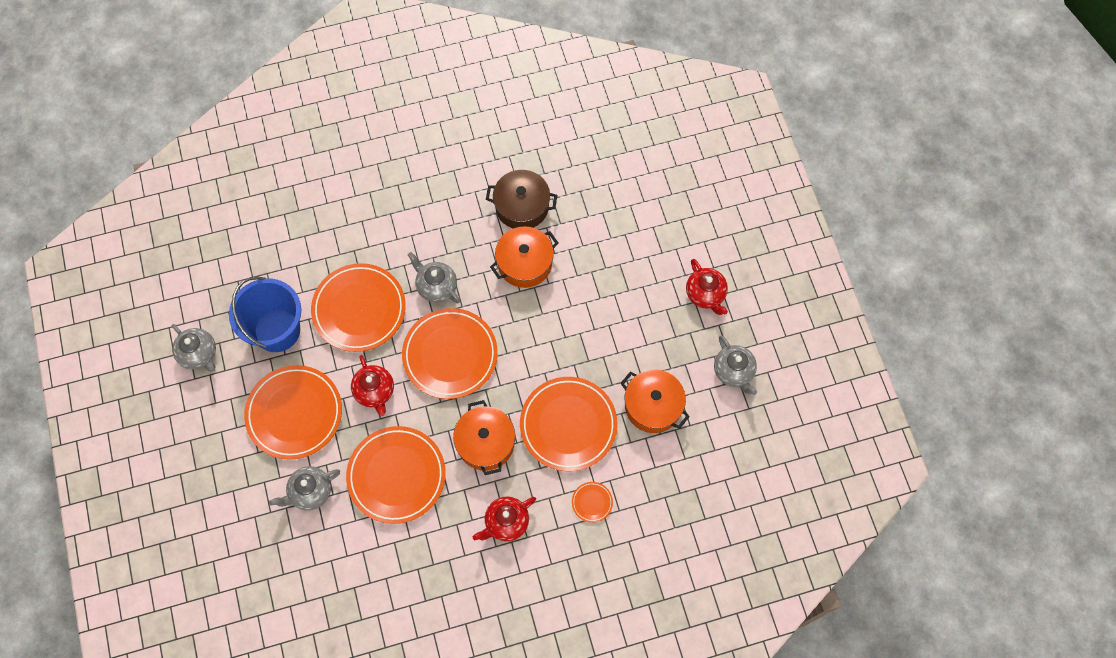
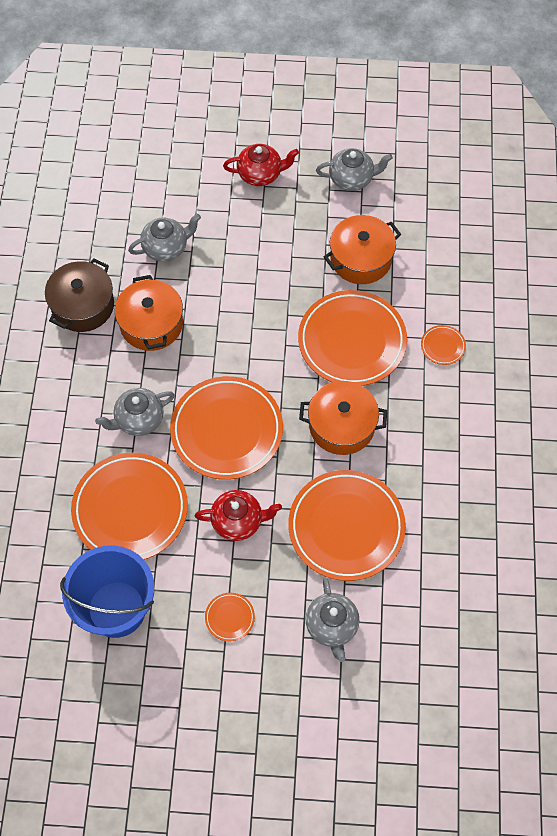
camera: 70 degrees left, 5 degrees down
(199, 354) = (108, 711): grey teapot -> grey teapot (166, 248)
(294, 413) = (229, 617): orange plate -> orange plate, size x0.41
(506, 522) = (437, 433): red teapot -> none

